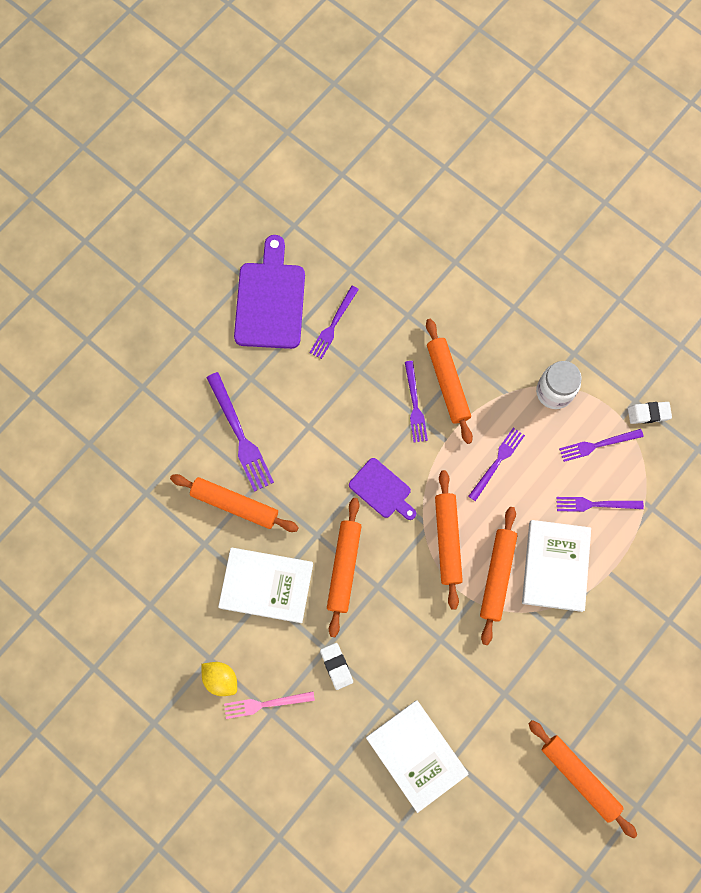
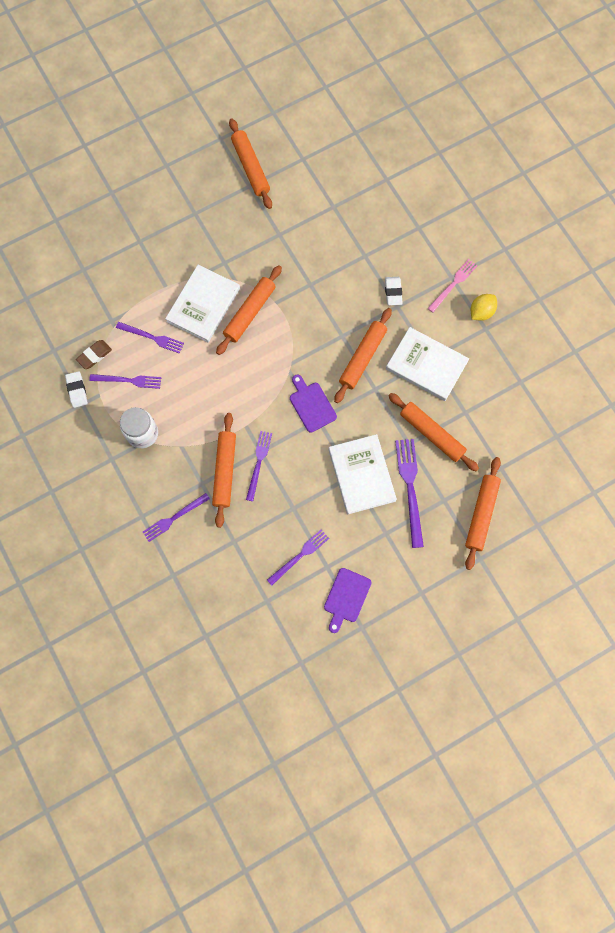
camera: 160 degrees left, 0 degrees up
(221, 679) = (481, 312): yellow lemon -> yellow lemon turned 75 degrees clockwise
(266, 704) = (453, 284): pink fork -> pink fork turned 60 degrees counterclockwise
(270, 300) = (346, 597): purple cutting board -> purple cutting board, size x0.58
(416, 755) = (357, 217): white book -> white book (361, 475)
(447, 540) = (276, 350): orange rolling pin -> orange rolling pin (481, 514)
(497, 462) = (213, 394): purple fork -> purple fork (174, 517)
(648, 413) = (77, 390): white eraser -> white eraser turned 60 degrees clockwise
(649, 460) = (94, 355): none -> brown eraser

